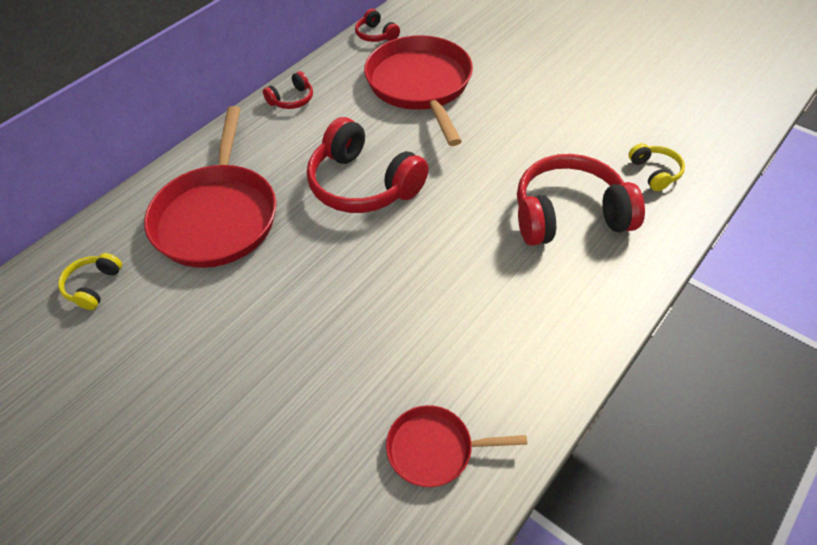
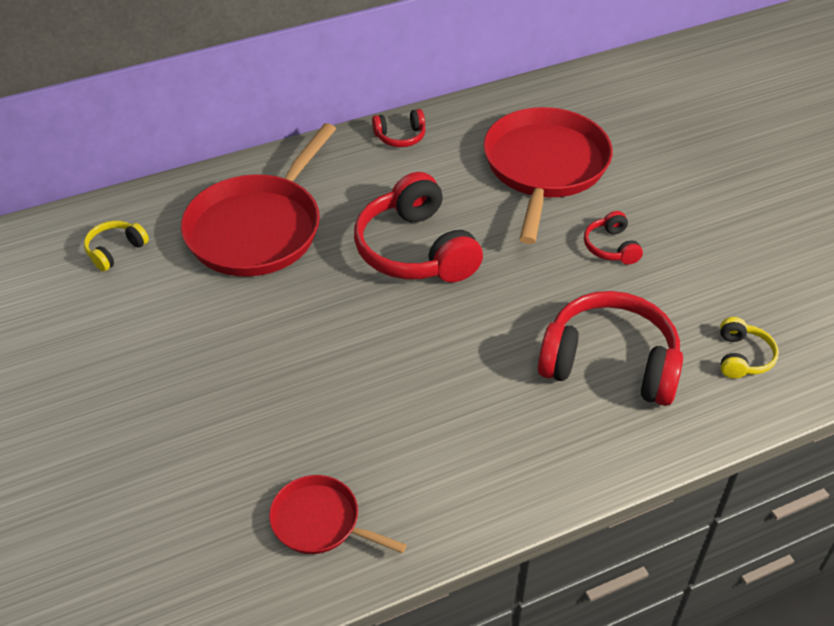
camera: 25 degrees right, 5 degrees down
(376, 35) = (533, 95): red headphones -> red headphones (611, 247)

